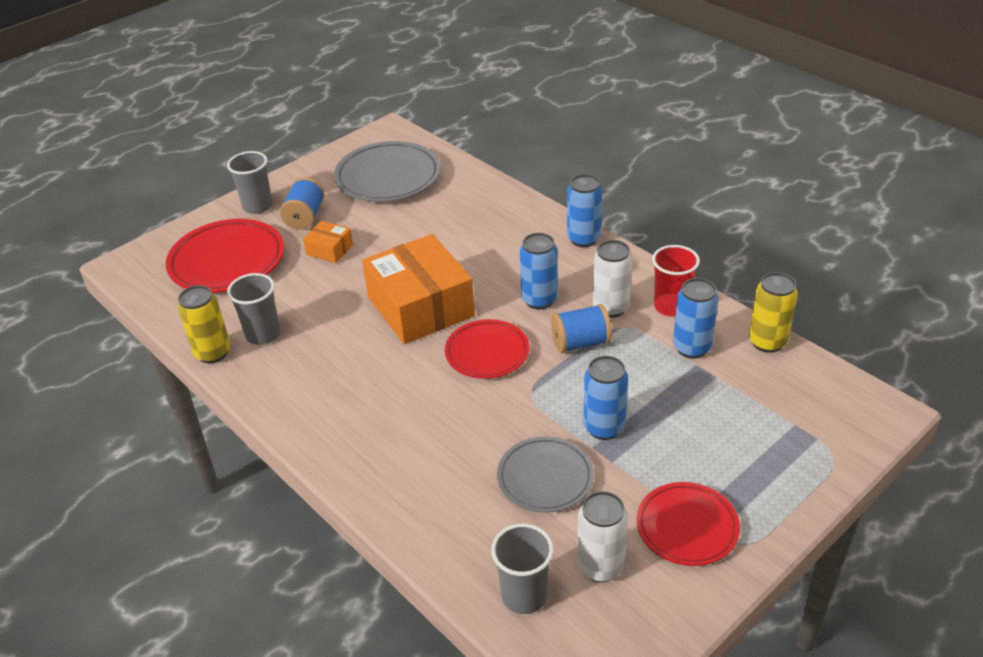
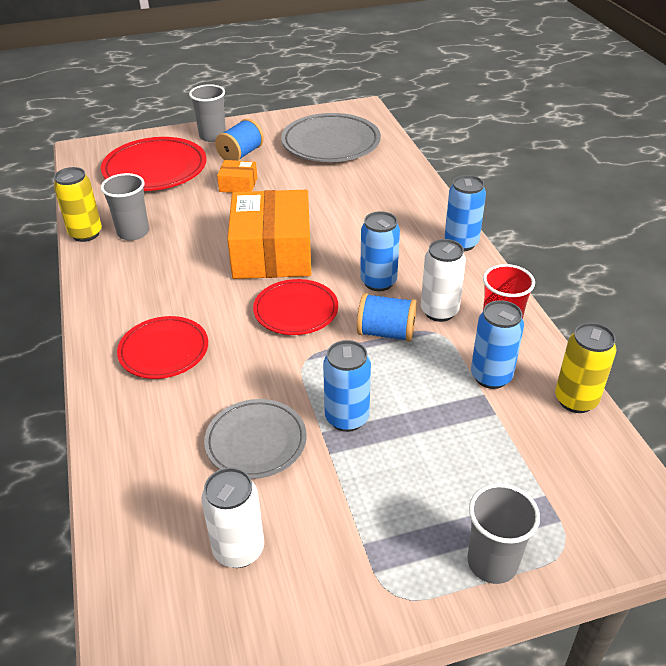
camera: 25 degrees right, 0 degrees up
(330, 249) = (238, 185): orange box -> orange box turned 45 degrees counterclockwise
(524, 595) = (149, 544): grey cup -> grey cup (492, 562)
(687, 527) = (351, 551): red plate -> red plate (164, 351)

